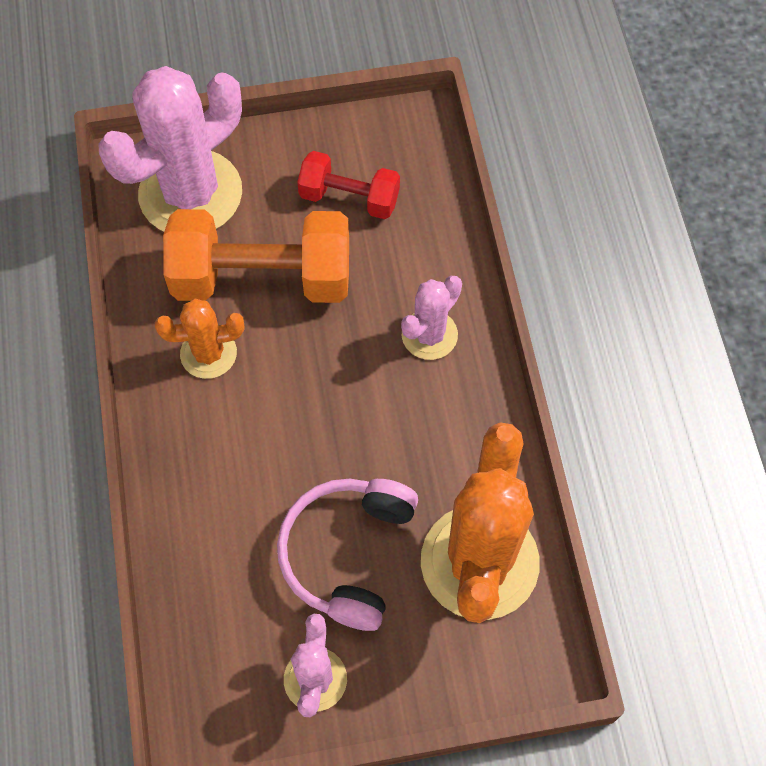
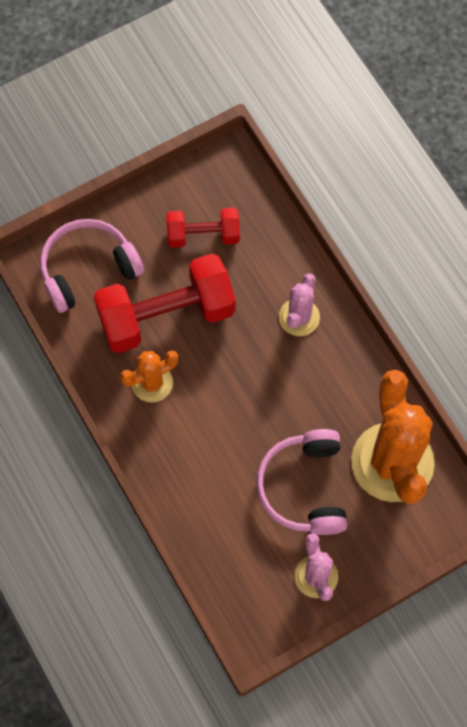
camera: 20 degrees left, 5 degrees up
(190, 193) = (88, 269): pink cactus -> pink headphones
(262, 278) = (166, 315): orange dumbbell -> red dumbbell

